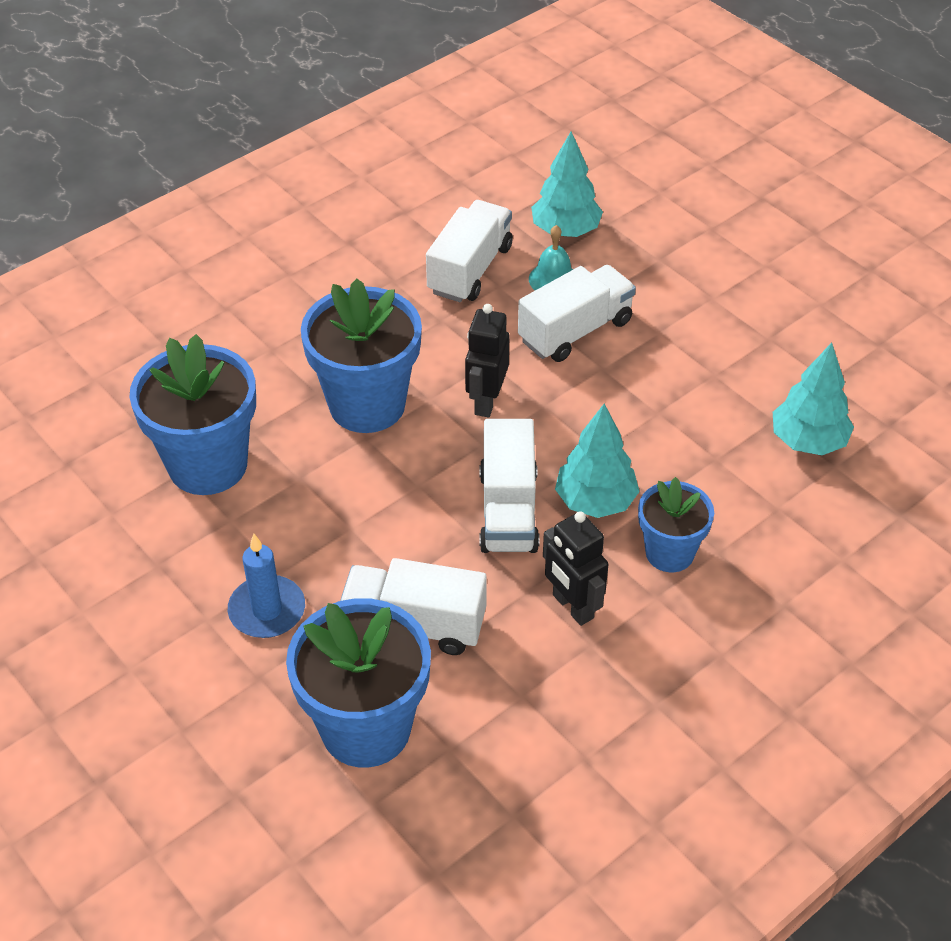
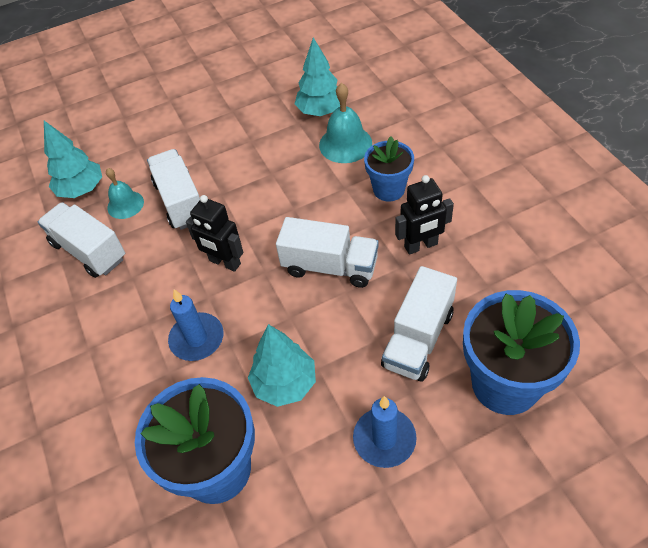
camera: 70 degrees left, 5 degrees up
(367, 404) = (197, 339): blue flower pot -> blue candle
(595, 501) = (336, 218): turquoise tree -> turquoise tree (285, 384)
(747, 485) = (345, 144): none -> turquoise bell

